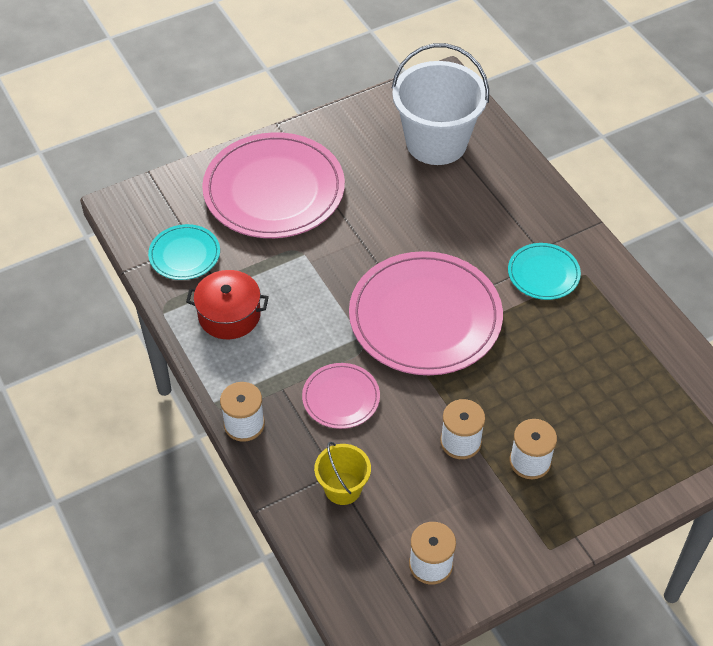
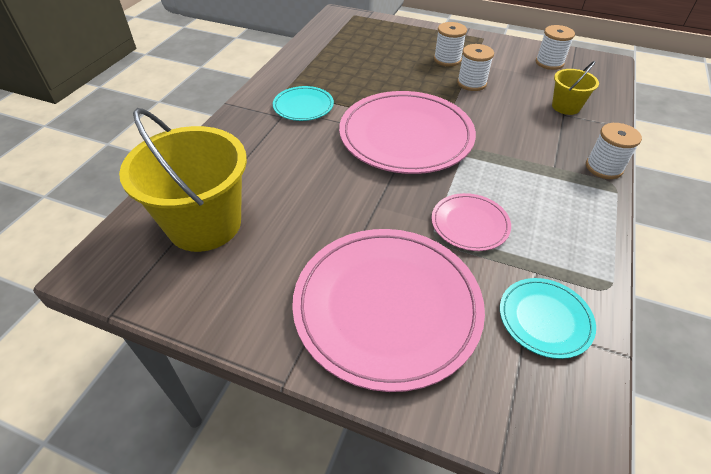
camera: 130 degrees left, 5 degrees down
(229, 315) = (549, 236): red pot -> none
(341, 398) = (517, 138): pink plate -> pink plate (470, 224)
(436, 143) = (204, 224): white bucket -> yellow bucket

